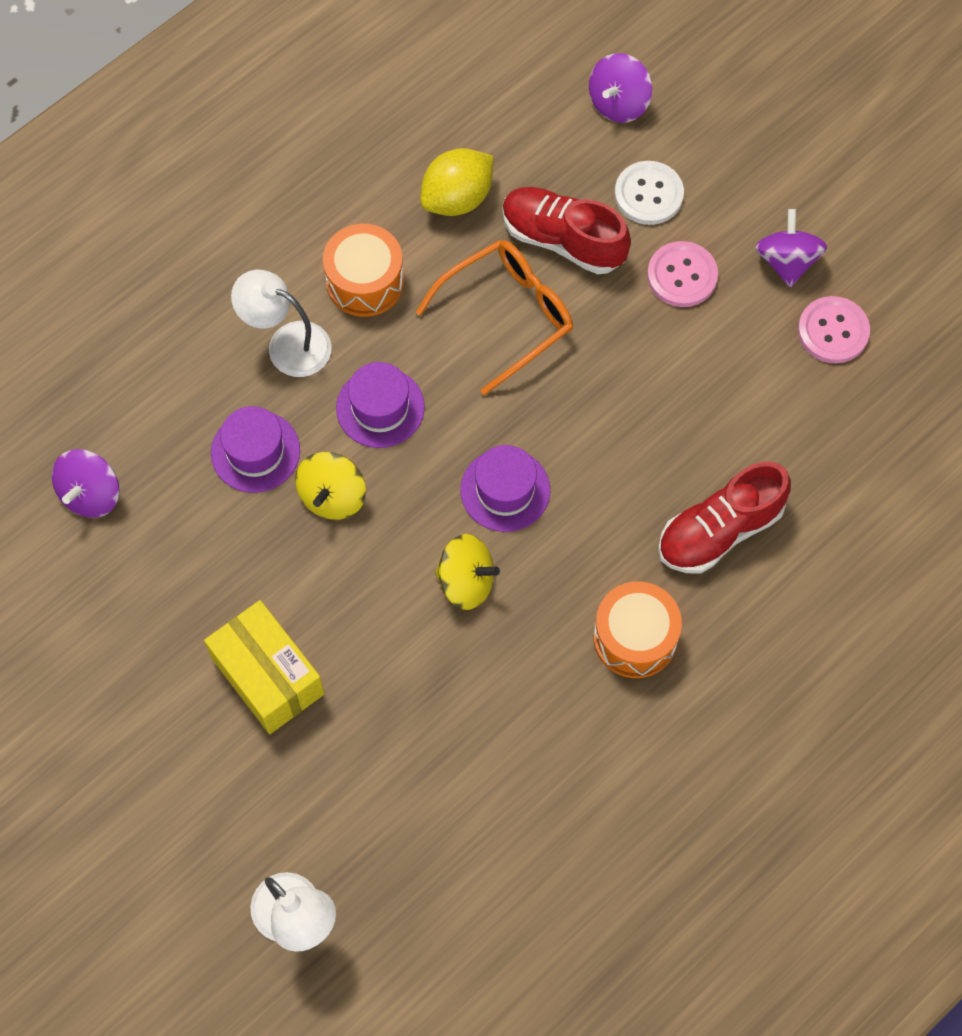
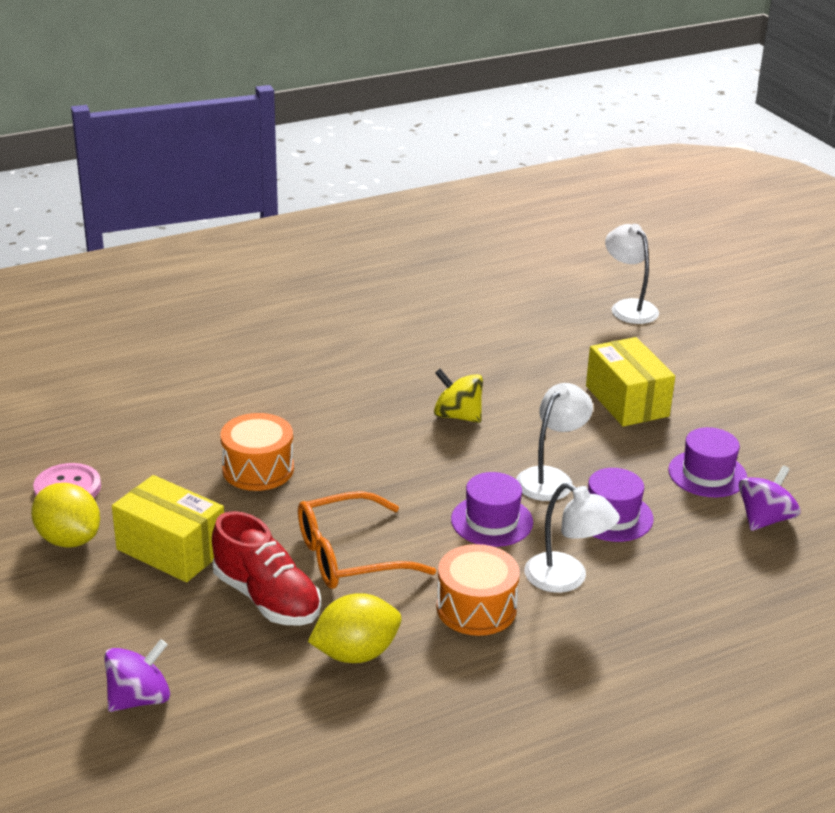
camera: 165 degrees left, 35 degrees down
(332, 496) = (550, 478): yellow spinning top -> white lamp
(505, 490) = (404, 454): purple hat -> purple hat (707, 474)
(635, 638) = (343, 369): orange drum -> orange drum (258, 469)
(648, 194) = (161, 614): white button -> none
(682, 275) = (171, 549): pink button -> yellow box
(719, 530) = (246, 404): red shoe -> none
(787, 261) = (69, 539): purple spinning top -> yellow lemon

